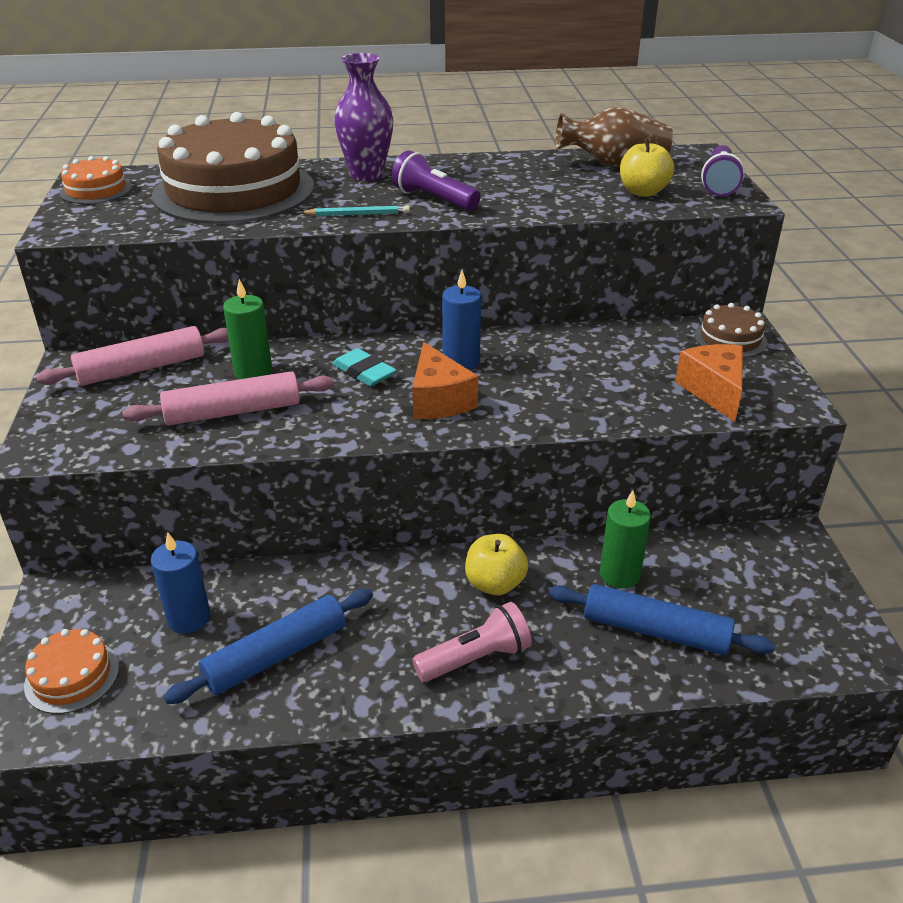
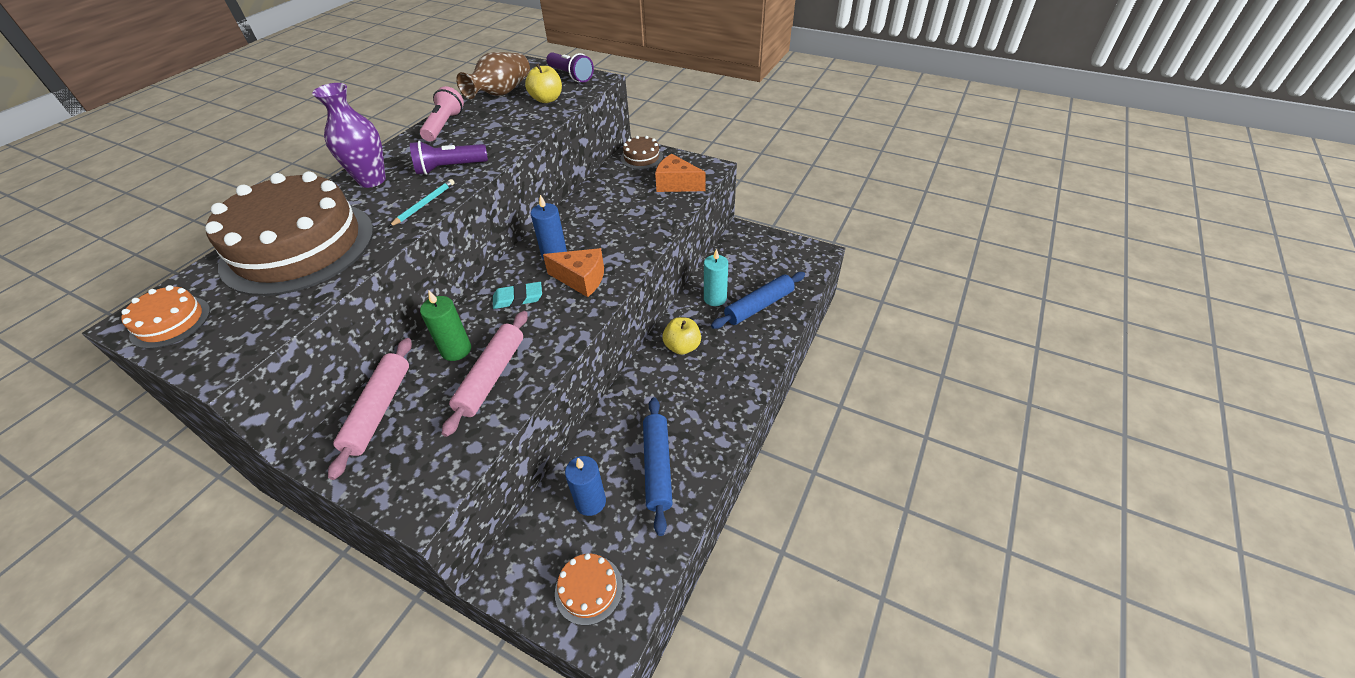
camera: 55 degrees left, 10 degrees up
(475, 658) = (726, 379): pink flashlight -> pink flashlight (444, 125)
(619, 574) = (715, 298): green candle -> turquoise candle

